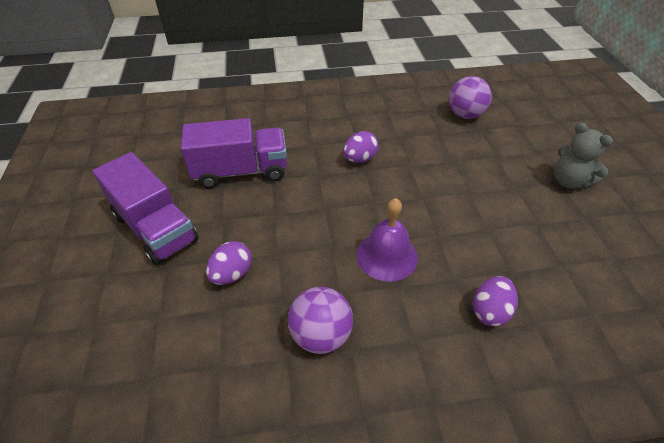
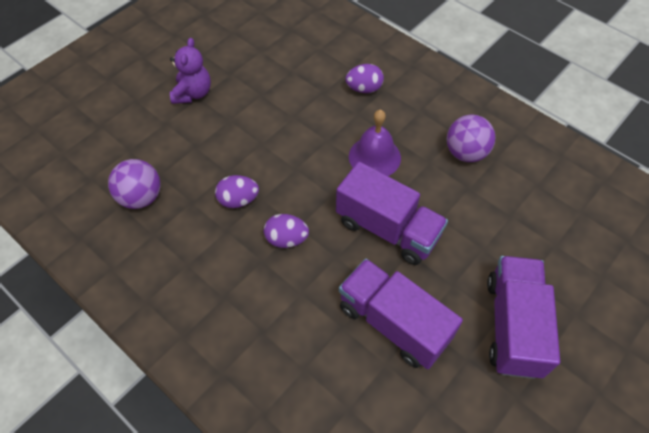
camera: 130 degrees left, 10 degrees up
(232, 274) = (484, 232): purple egg -> purple egg (238, 200)
(308, 215) = (387, 229): none -> purple truck
(569, 181) = (193, 93): grey teddy bear -> purple teddy bear

